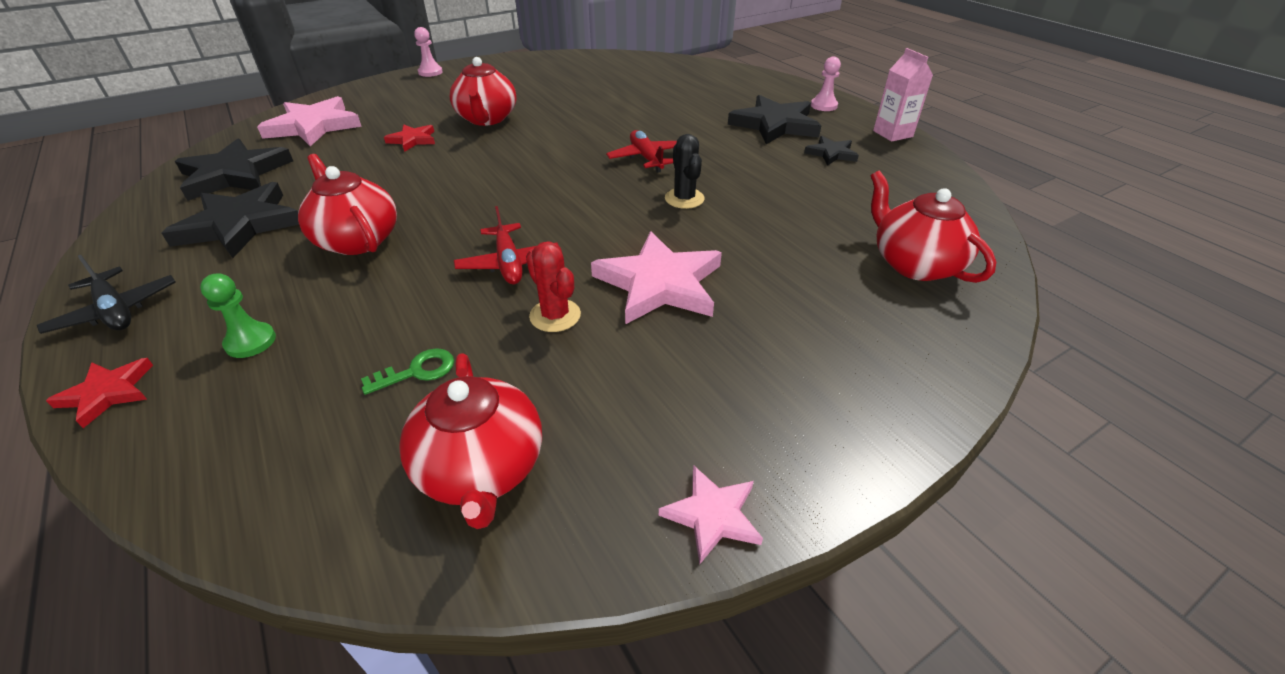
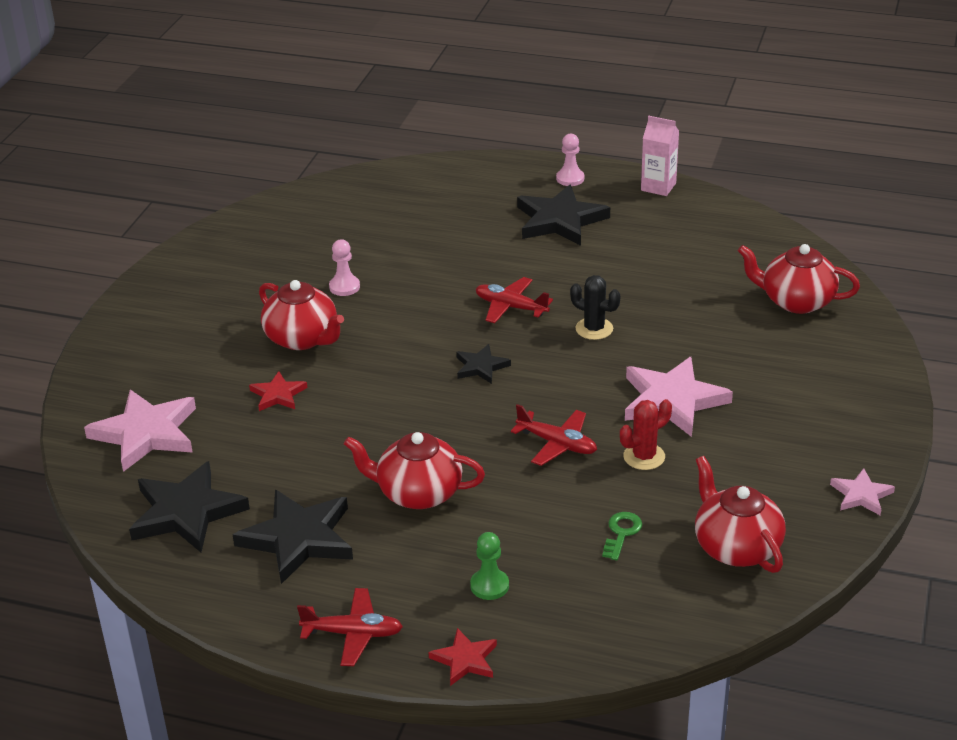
camera: 40 degrees left, 5 degrees down
(116, 311) = (353, 634): black plane -> red plane
(430, 72) = (126, 314): pink pawn -> pink pawn (344, 287)
(481, 469) = (736, 547): red teapot -> red teapot turned 150 degrees counterclockwise
(555, 315) = (644, 457): red cactus -> red cactus turned 45 degrees counterclockwise
(831, 153) = (639, 231): black star -> black star (481, 367)

